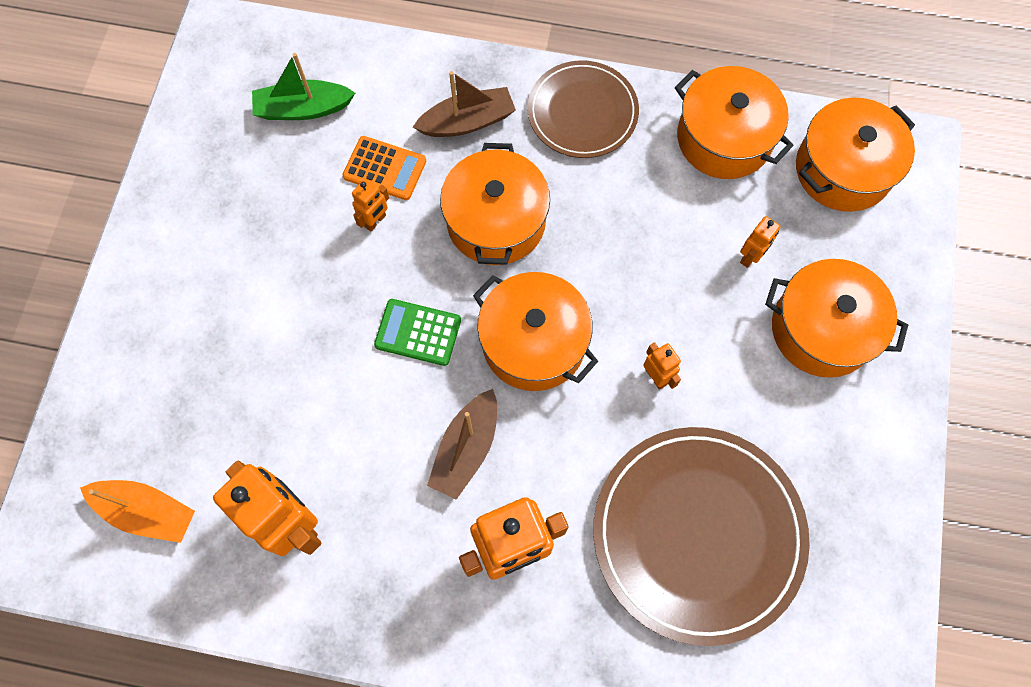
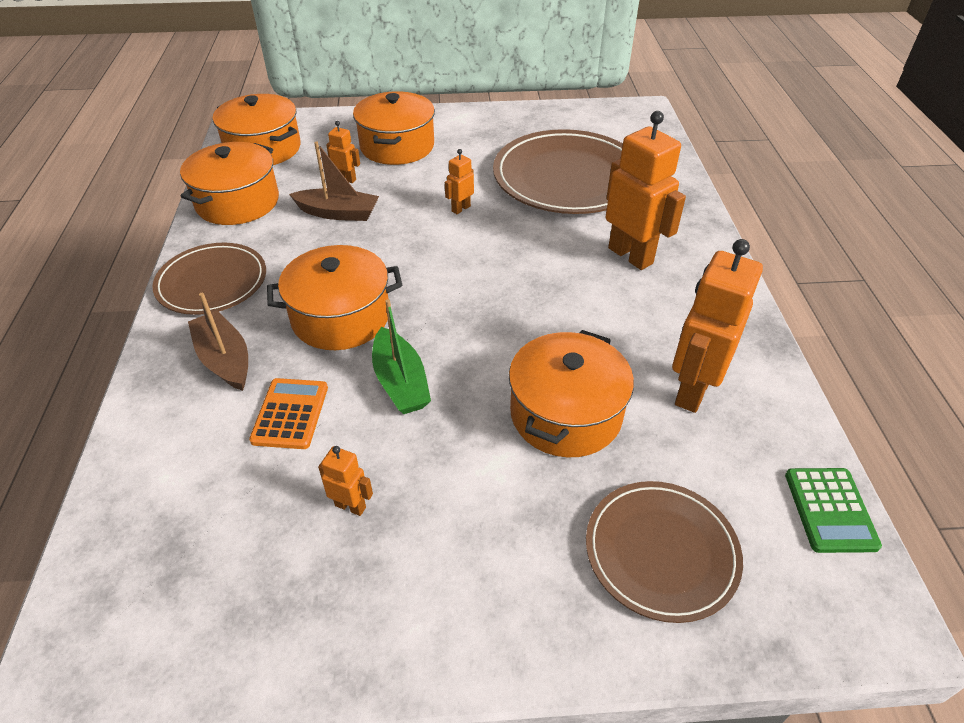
camera: 105 degrees left, 25 degrees down
(147, 512) = (757, 514): orange boat -> none
(148, 417) = (661, 552): none -> brown plate
(303, 109) = (208, 516): green boat -> green boat (400, 382)
(375, 221) = (357, 406): orange robot -> orange robot (350, 506)
(418, 332) = (472, 346): green calculator -> green calculator (830, 510)
(466, 449) = (565, 294): brown boat -> brown boat (338, 213)
(534, 342) = (455, 273): orange pot -> orange pot (565, 414)

